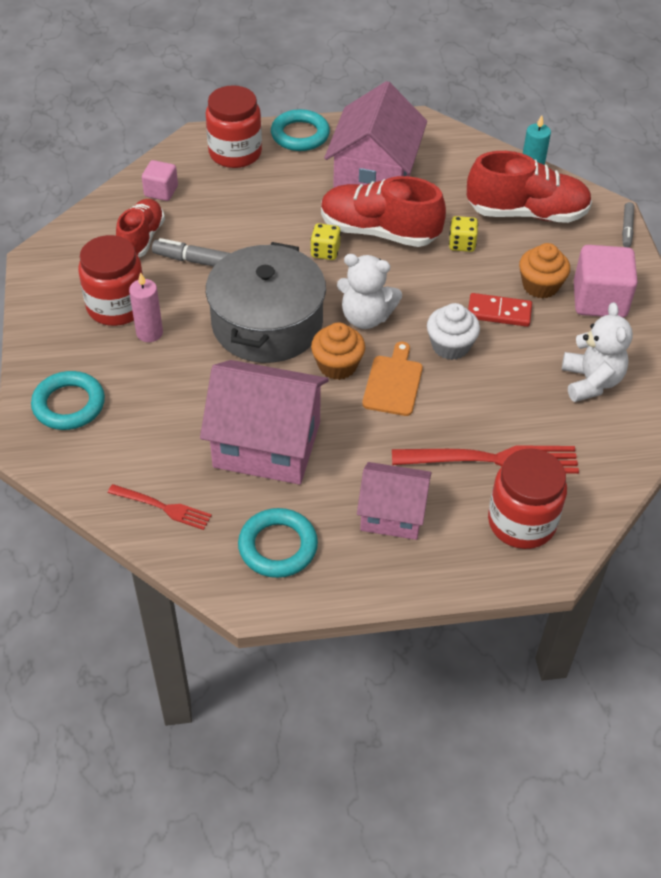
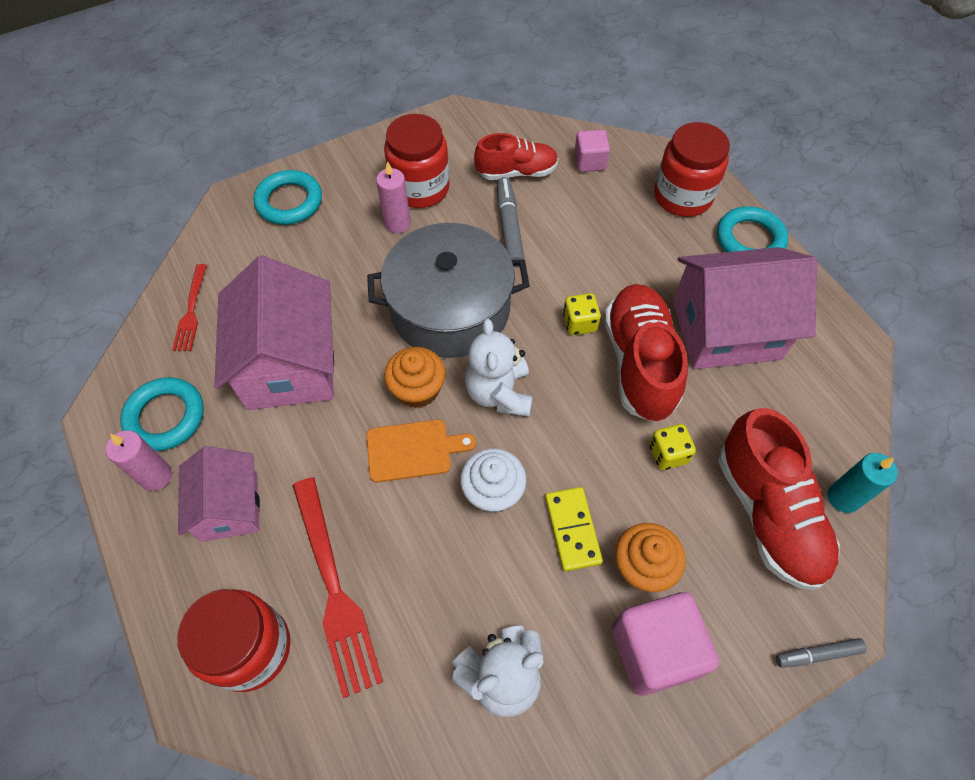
camera: 70 degrees right, 10 degrees up
(338, 563) = (156, 476): none -> pink candle
(499, 312) = (572, 529): red domino -> yellow domino

